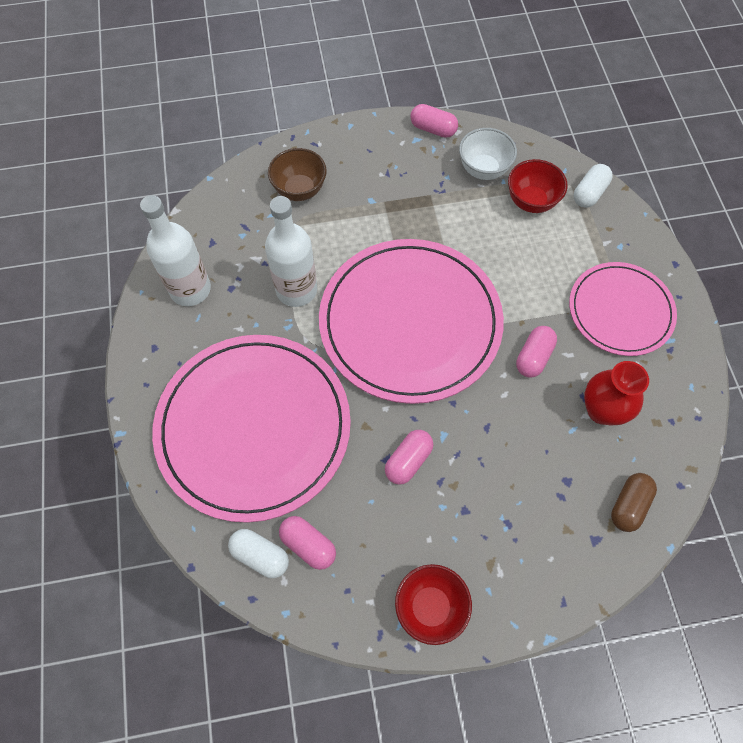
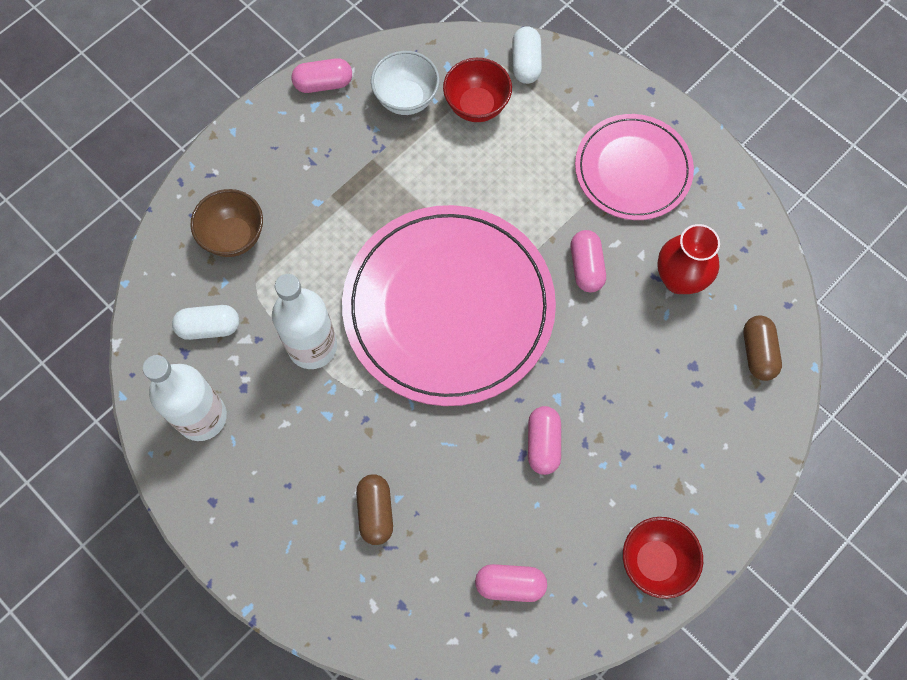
camera: 35 degrees left, 5 degrees up
(253, 427) = (376, 512): pink plate -> brown capsule
(260, 556) = (474, 625): white capsule -> white capsule (209, 327)

